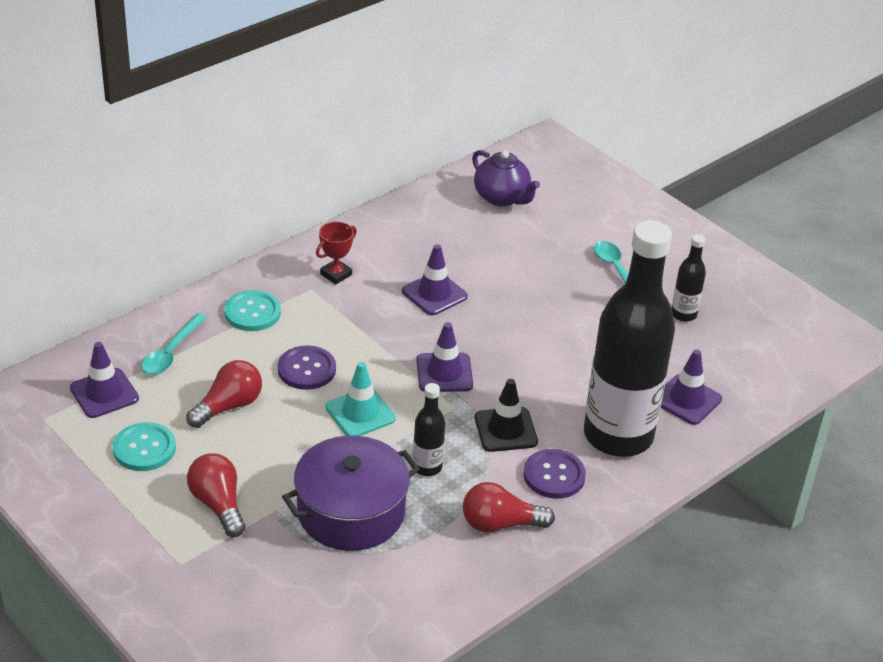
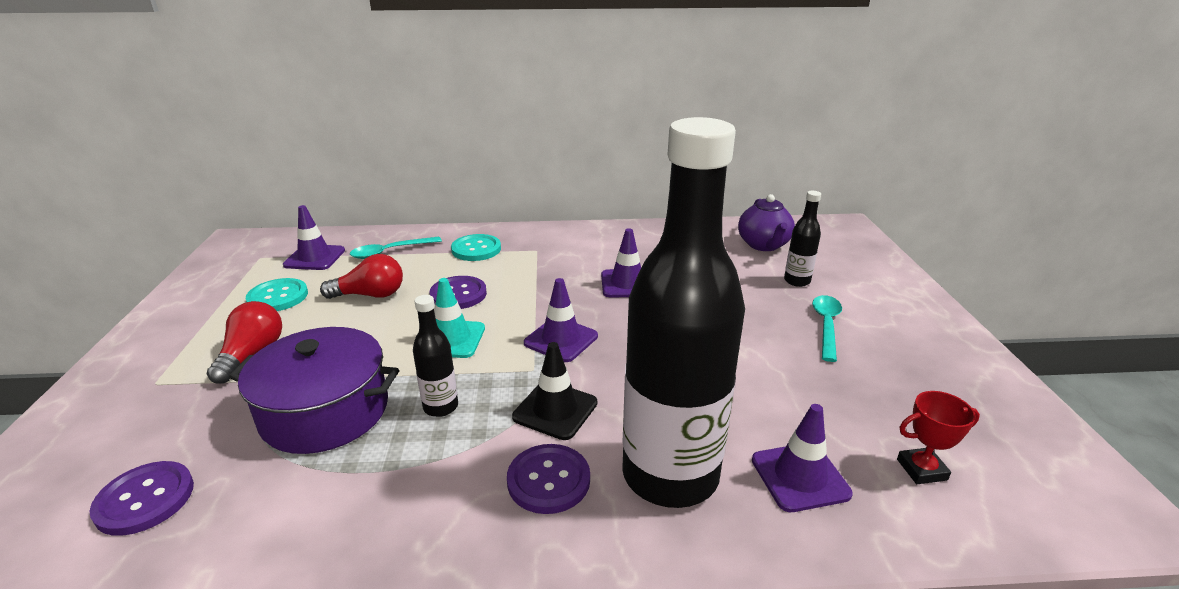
camera: 40 degrees right, 10 degrees down
(323, 621) = (145, 499): none -> purple button
(336, 274) = (566, 248): red trophy -> red trophy (921, 469)
(500, 524) = (429, 500): red light bulb -> none
(683, 314) = (874, 388): black bottle -> black bottle (797, 281)

